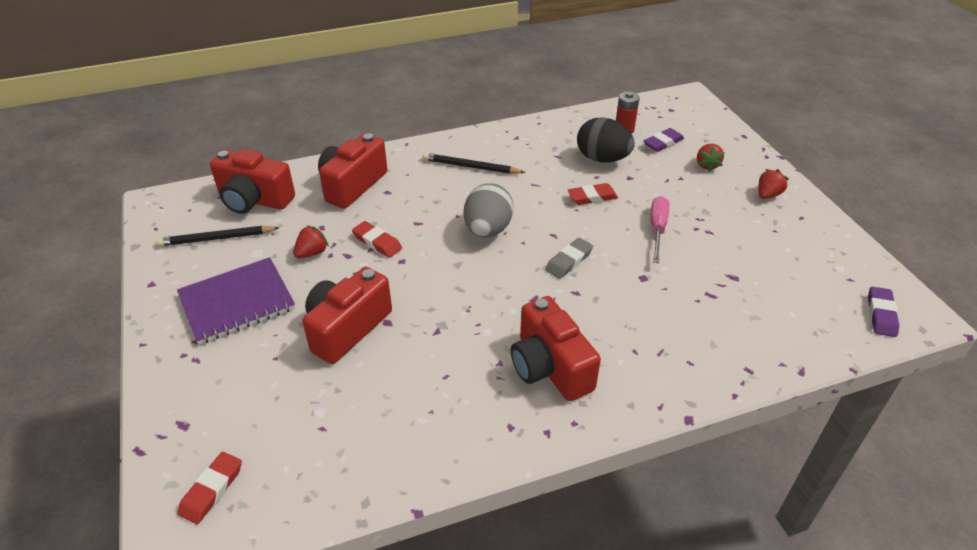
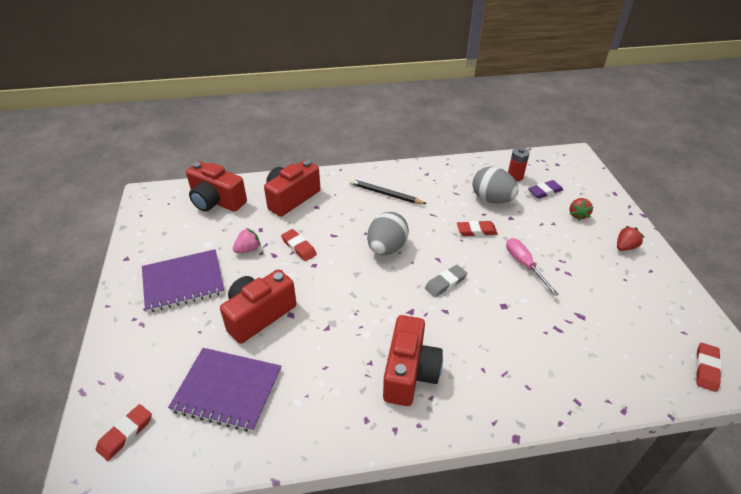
camera: 10 degrees right, 0 degrees up
(217, 238) = (182, 228): black pencil -> none
(312, 253) = (248, 249): red strawberry -> pink strawberry
(330, 420) = (227, 390): none -> purple notebook
(549, 367) = (409, 373): red camera -> red camera turned 150 degrees counterclockwise
(602, 159) = (492, 199): black egg -> grey egg
(657, 229) = (524, 265): pink screwdriver -> pink screwdriver turned 45 degrees counterclockwise
(881, 314) = (706, 369): purple eraser -> red eraser

